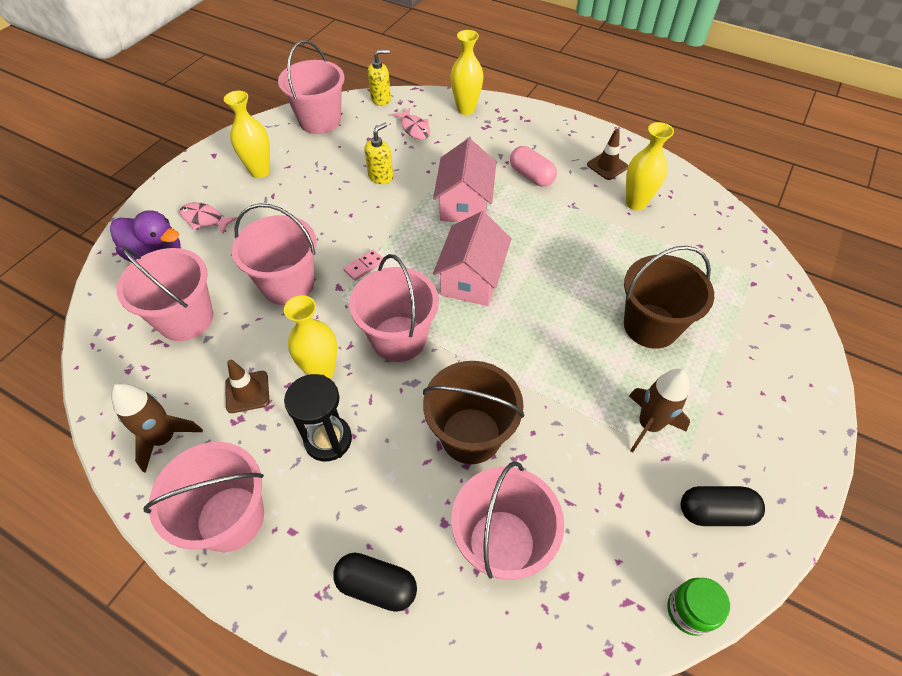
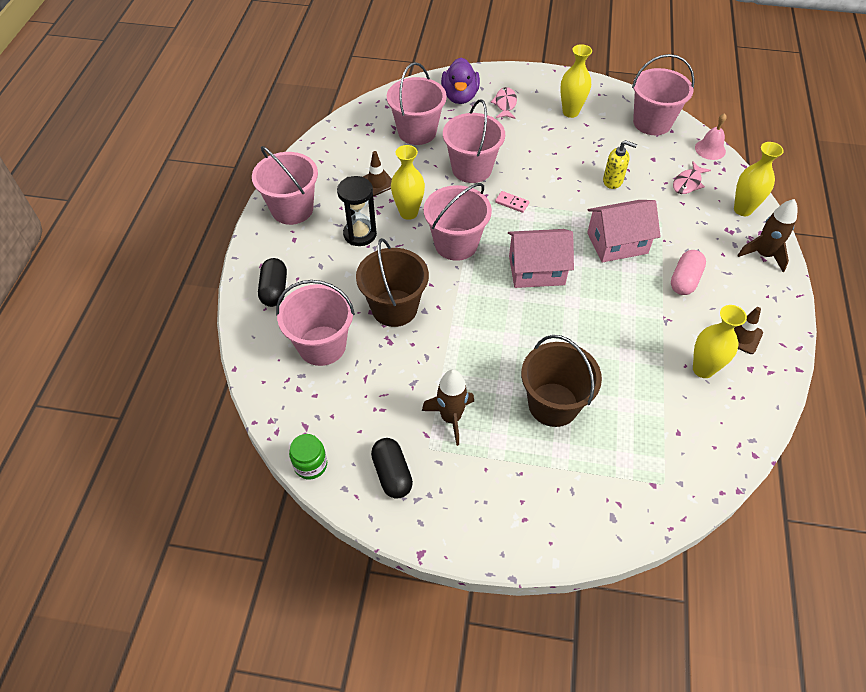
camera: 70 degrees right, 0 degrees up
(164, 438) = (330, 160): brown rocket -> brown rocket (763, 255)
(381, 99) = (710, 149): yellow soap dispenser -> pink bell

